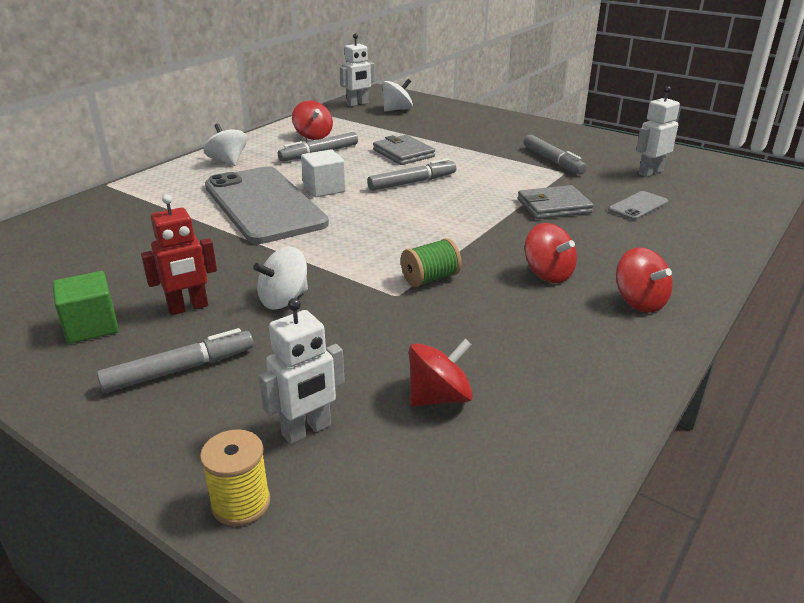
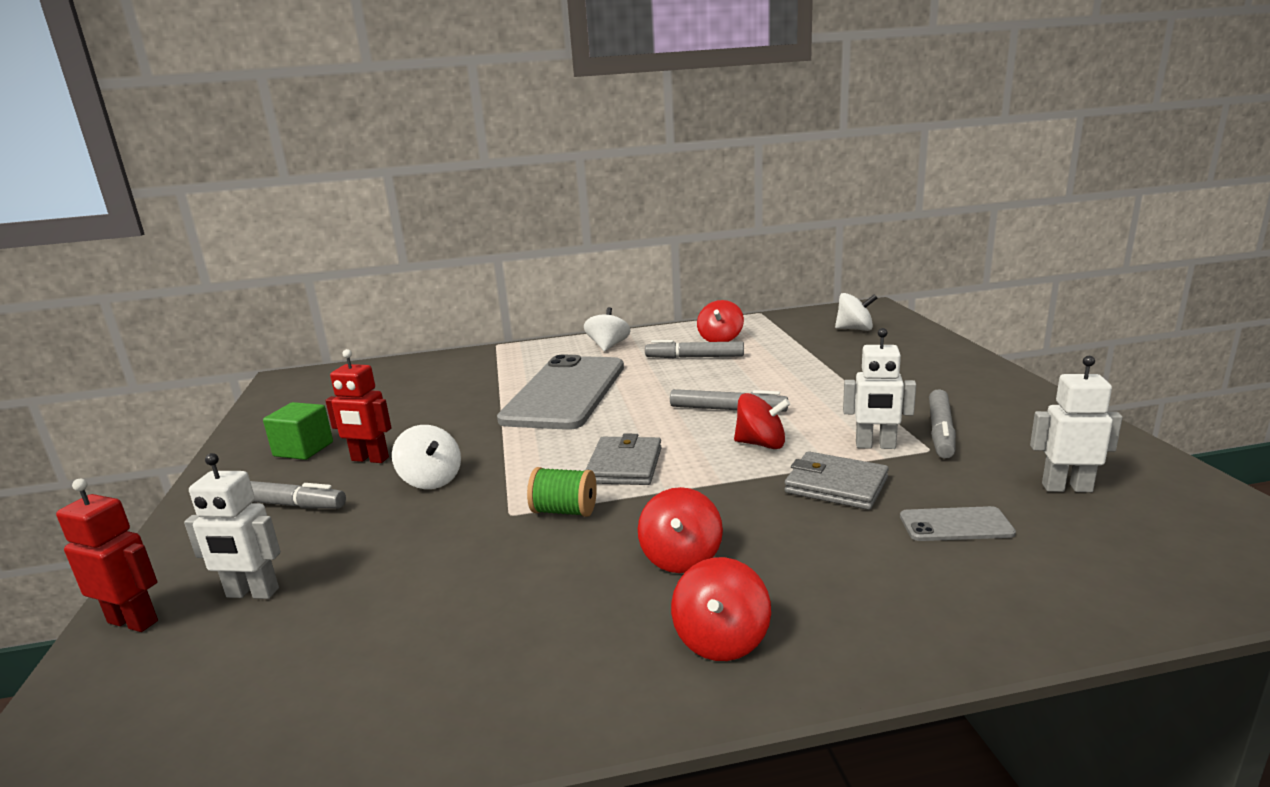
camera: 45 degrees right, 10 degrees down
(241, 503) = (134, 621): yellow spool -> red robot
(284, 300) = (431, 480): white spinning top -> white spinning top turned 135 degrees counterclockwise
(324, 189) = (637, 392): white cube -> none
(358, 104) = (823, 315): white robot -> white robot (875, 446)
(403, 153) = (775, 377): grey wallet -> grey wallet (624, 465)
(439, 397) = (366, 623): red spinning top -> red spinning top (761, 444)

